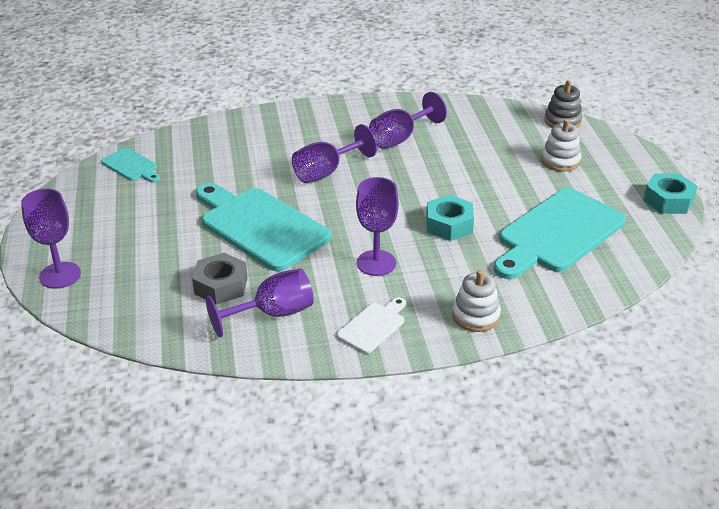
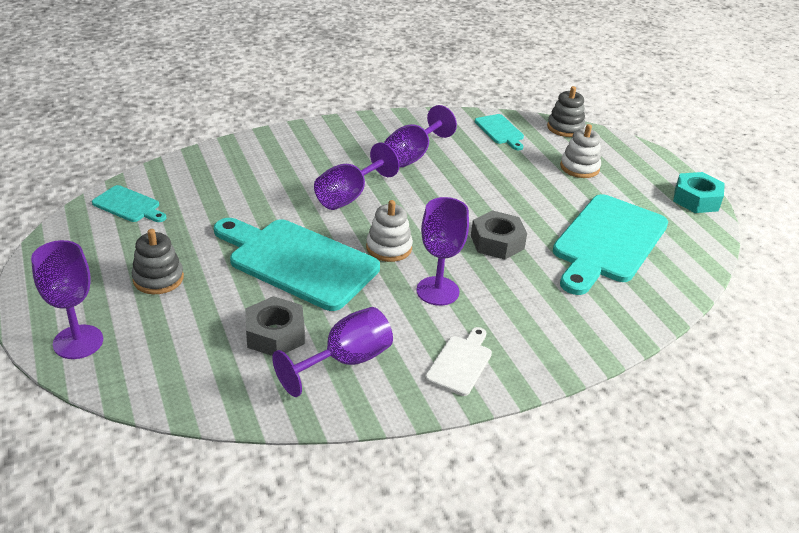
camera: 15 degrees left, 0 degrees up
(138, 230) = (158, 279): none -> grey stacking toy
(449, 225) = (497, 242): turquoise nut -> grey nut
(476, 316) = (563, 339): white stacking toy -> white stacking toy (389, 248)
(495, 120) = (500, 131): none -> turquoise cutting board

